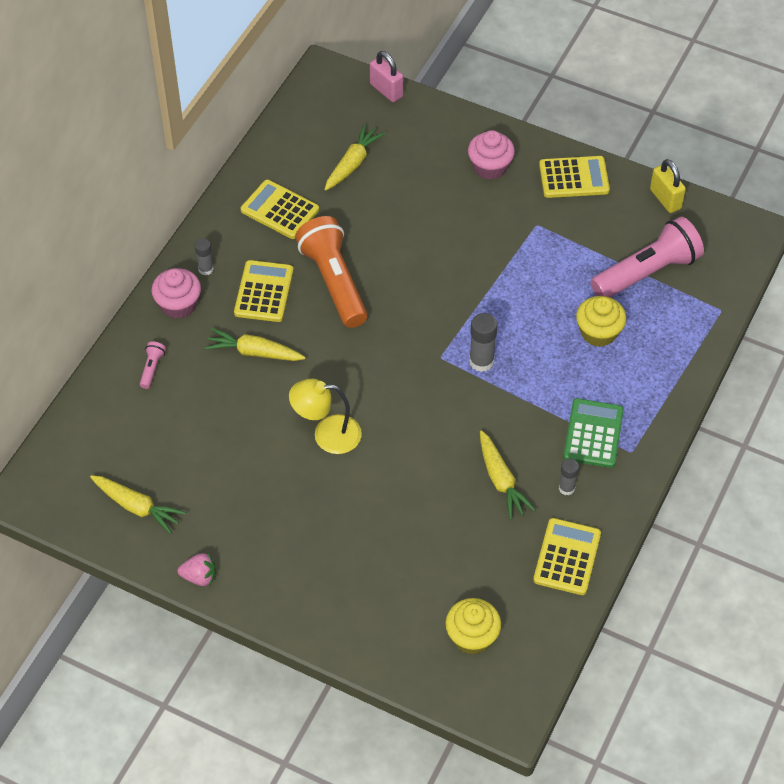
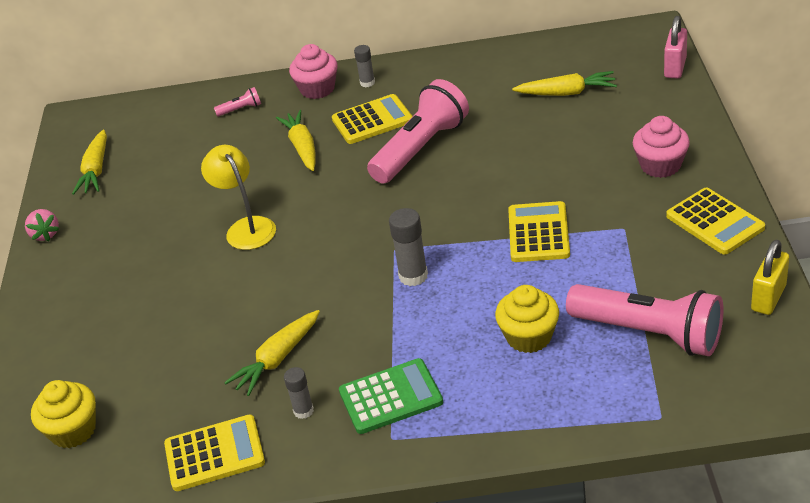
camera: 65 degrees right, 15 degrees down
(280, 210) = (470, 84): yellow calculator -> yellow calculator (538, 233)
(333, 282) = (421, 148): orange flashlight -> pink flashlight

